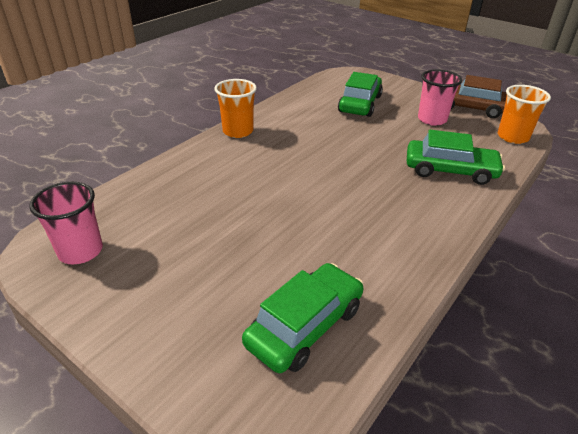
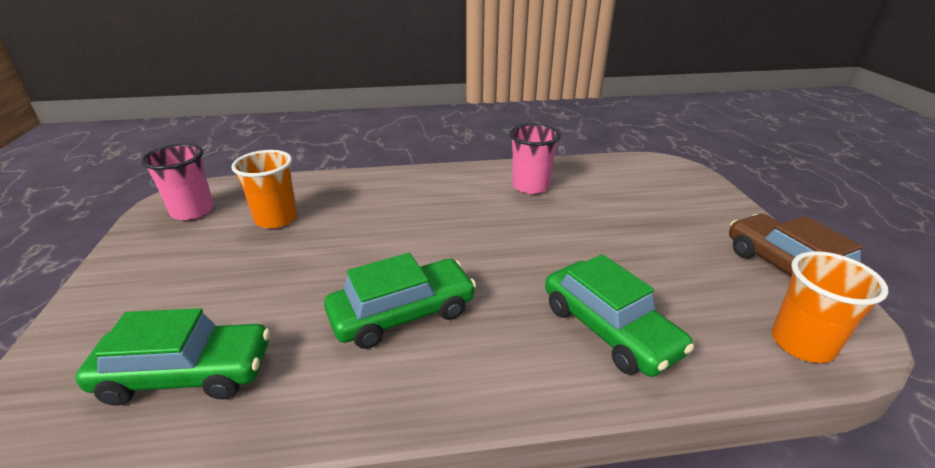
camera: 45 degrees right, 5 degrees down
(238, 131) = (448, 175): orange cup -> orange cup (276, 219)
(360, 104) = (624, 201): green car -> green car (402, 313)
(432, 119) = (695, 258): pink cup -> pink cup (530, 186)

